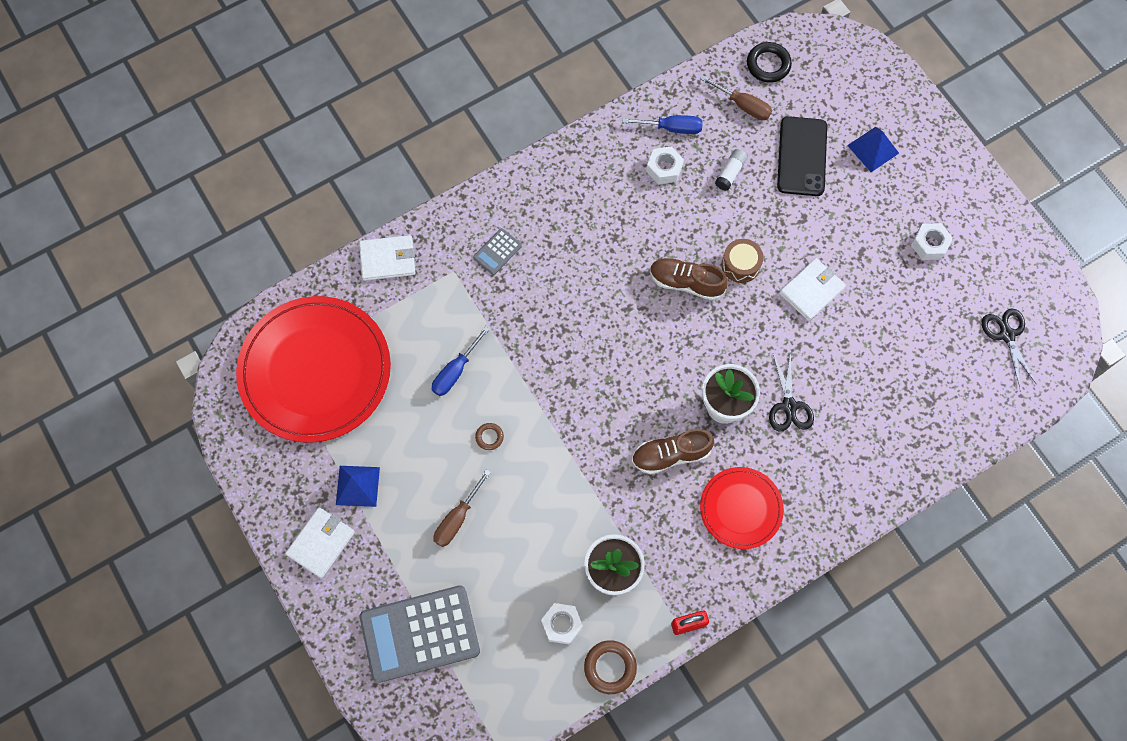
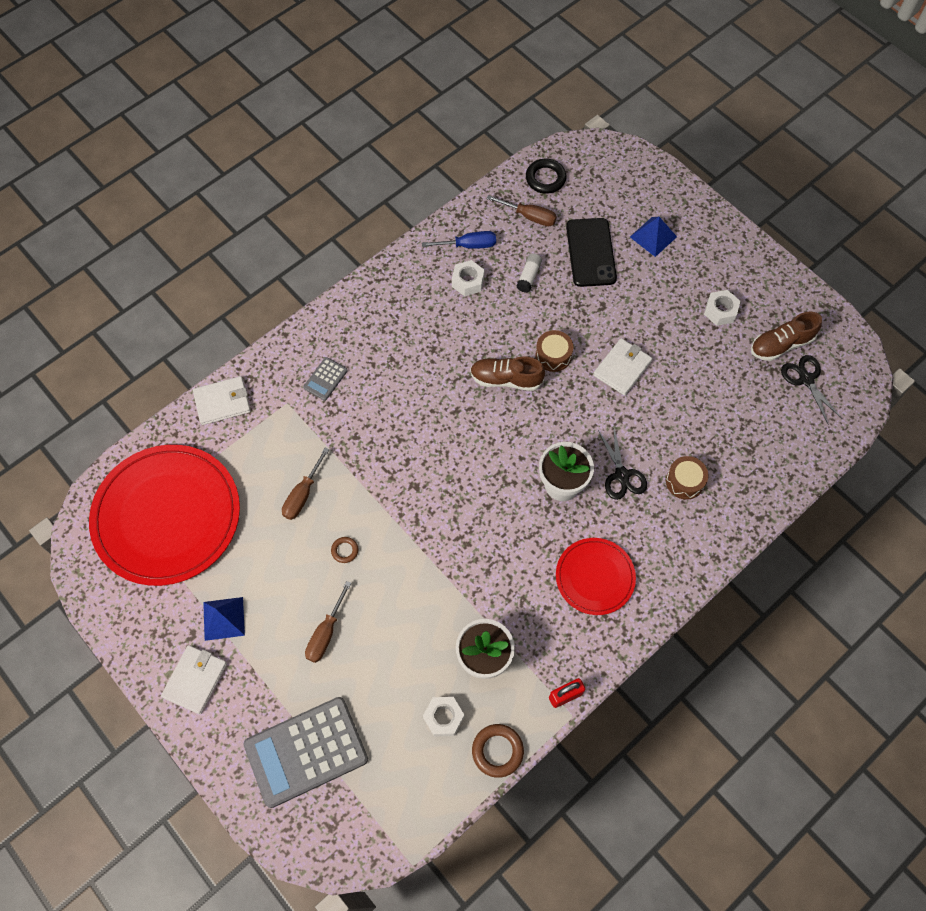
camera: 10 degrees left, 5 degrees down
(456, 371) = (303, 494): blue screwdriver -> brown screwdriver
(671, 455) = (520, 538): brown shoe -> brown shoe (781, 344)
(854, 424) = (684, 481): none -> brown drum

